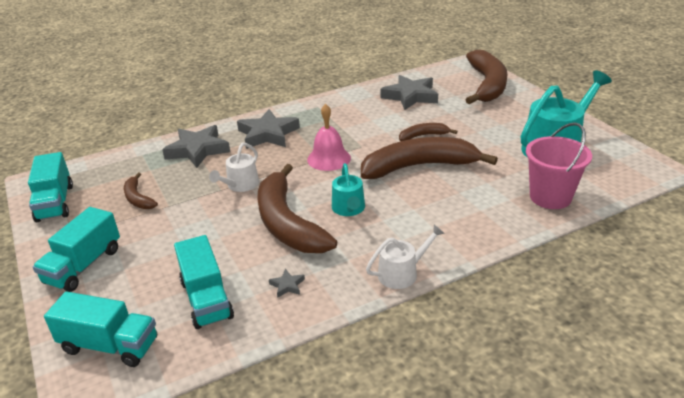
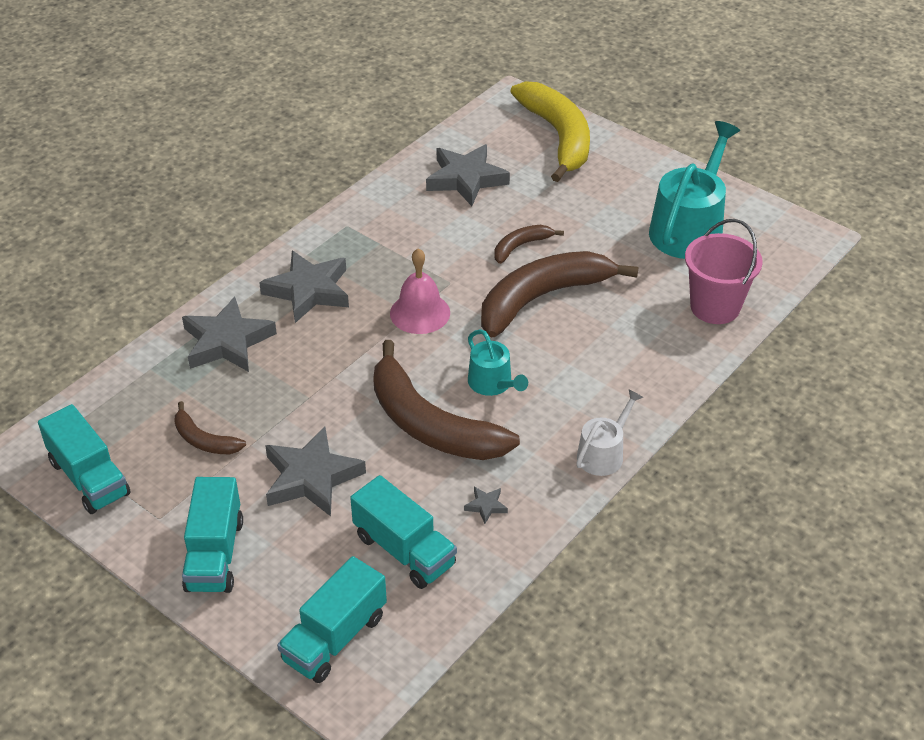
camera: 25 degrees left, 10 degrees up
(110, 345) = (335, 638): turquoise truck -> turquoise truck turned 135 degrees clockwise
(183, 236) = (311, 477): none -> grey star
(240, 185) = (330, 384): white watering can -> none
(487, 85) = (558, 137): brown banana -> yellow banana

